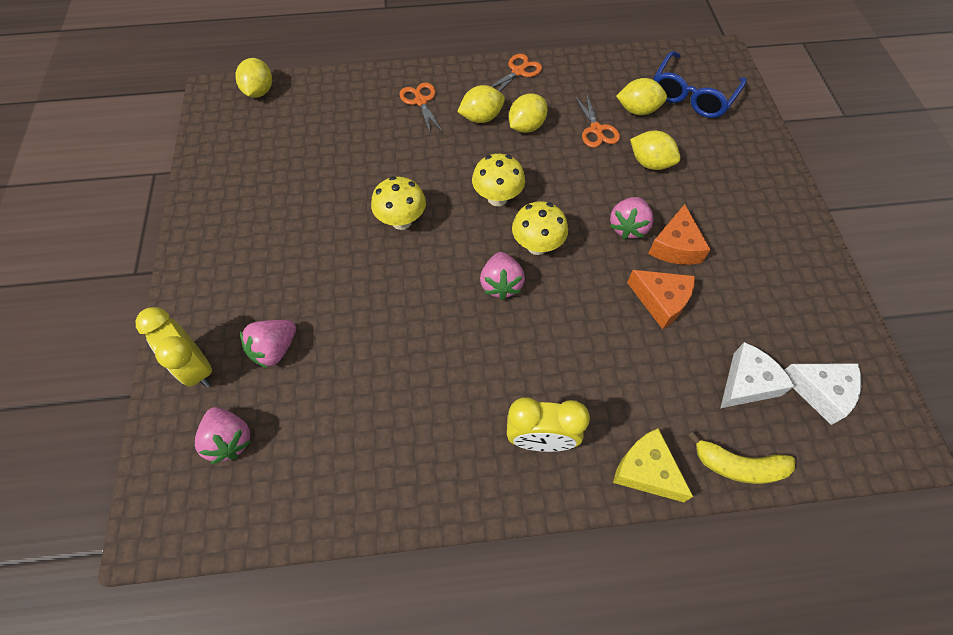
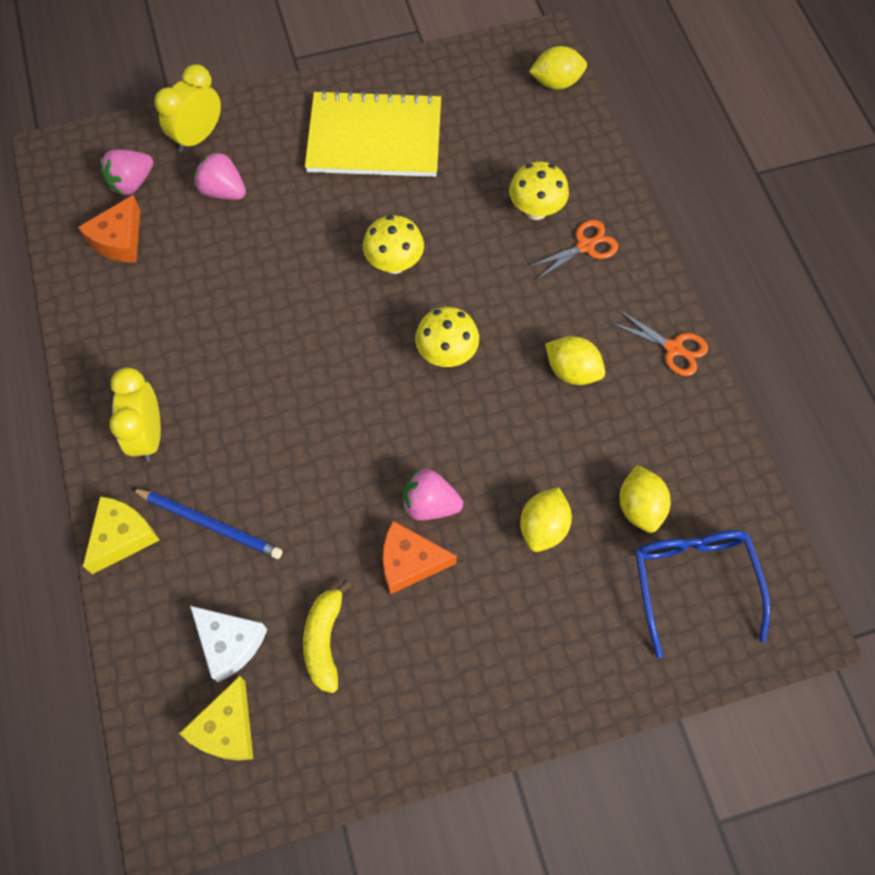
camera: 80 degrees right, 5 degrees up
(263, 218) = (374, 138): none -> yellow notebook
(481, 118) = (574, 317): yellow lemon -> none
(501, 284) = (325, 375): pink strawberry -> none
(537, 246) = (384, 405): yellow mushroom -> yellow mushroom (536, 210)
(596, 130) = (588, 456): orange scissors -> none
(636, 391) = (209, 524): none -> blue pencil
(661, 301) = (327, 546): orange cheese -> orange cheese (119, 240)
(692, 95) = (693, 582): blue glasses -> blue glasses turned 60 degrees clockwise
(738, 465) = (133, 630): yellow banana -> yellow banana (324, 640)
(820, 392) = (226, 728): white cheese -> yellow cheese

